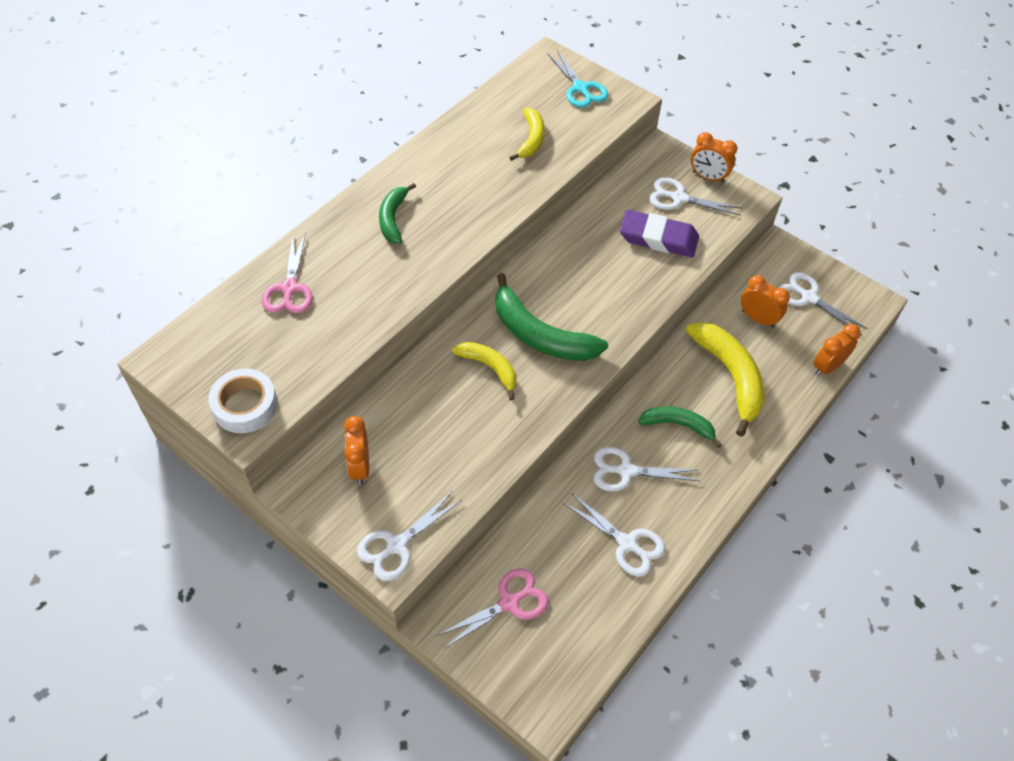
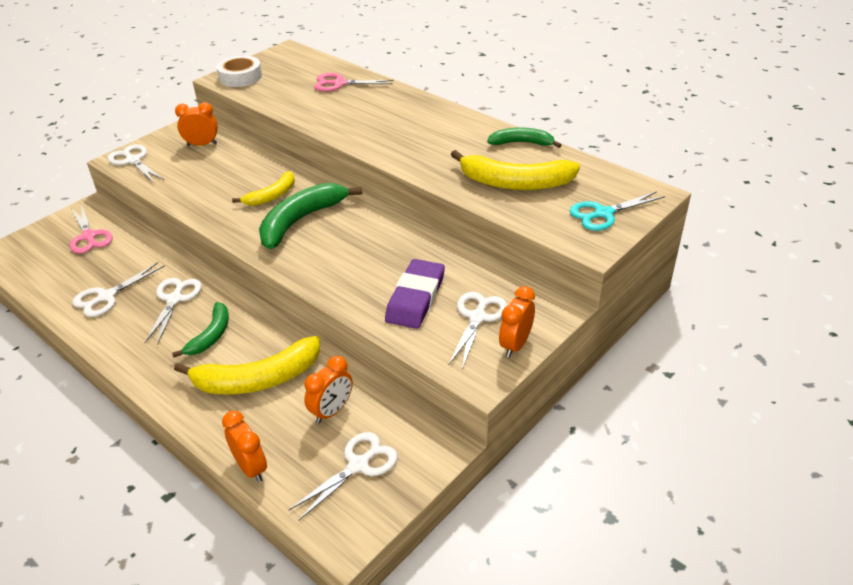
camera: 95 degrees right, 15 degrees down
(393, 218) = (408, 118): green banana -> green banana (522, 143)
(531, 139) = (515, 183): yellow banana -> yellow banana, size x1.68

